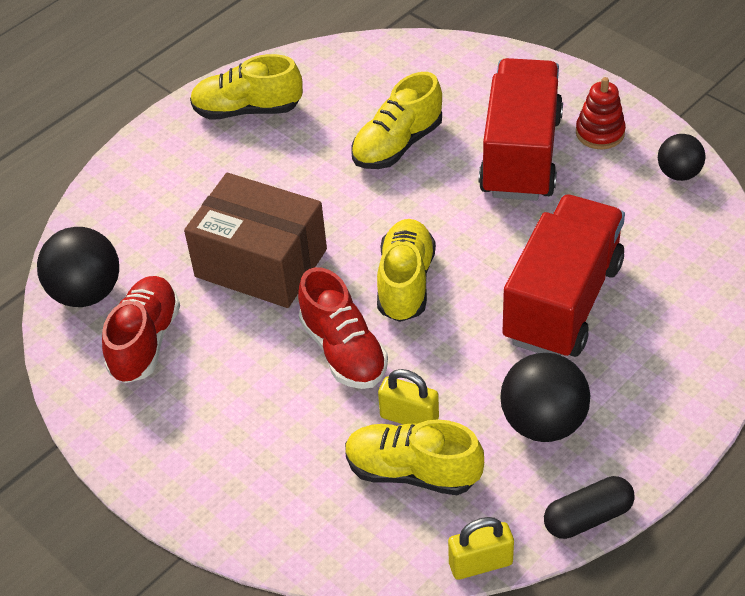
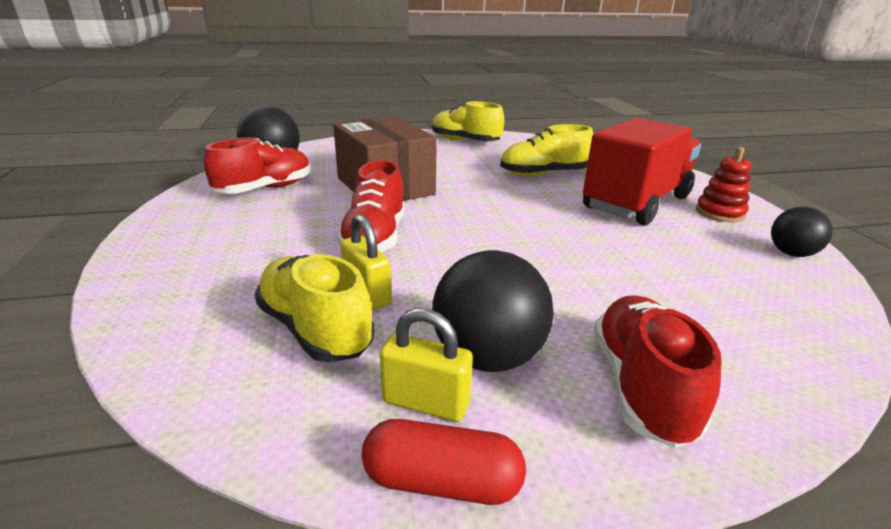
camera: 30 degrees right, 20 degrees down
(405, 283) = (470, 225): yellow shoe -> none
(480, 563) = (258, 449): yellow padlock -> yellow padlock (426, 402)
(562, 302) = (599, 283): red truck -> none
(587, 517) = (442, 481): black capsule -> red capsule
(645, 390) = (641, 386): none -> red shoe

